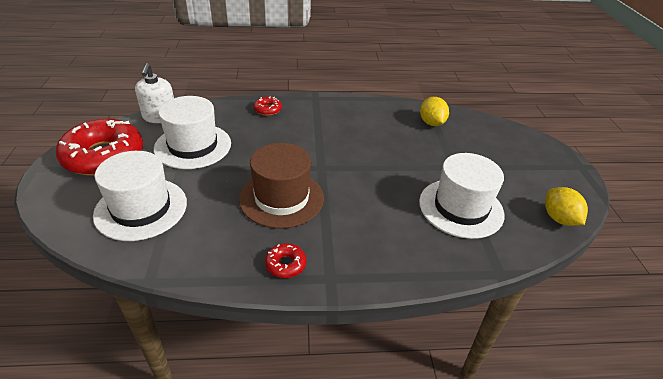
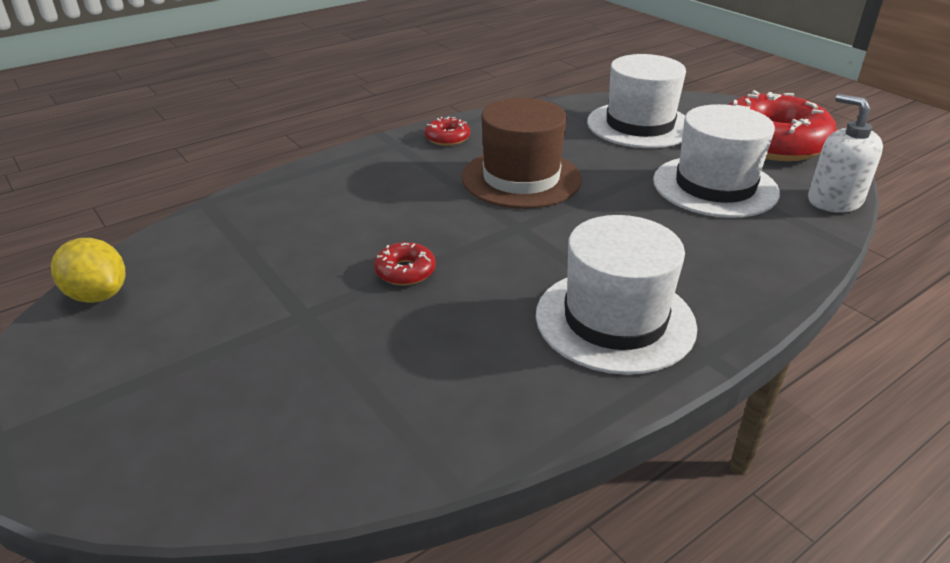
camera: 150 degrees right, 5 degrees down
(268, 110) = (733, 281): red donut -> red donut (405, 271)
(431, 123) = (397, 407): yellow lemon -> none
(461, 208) = (272, 252): white hat -> white hat (615, 320)

